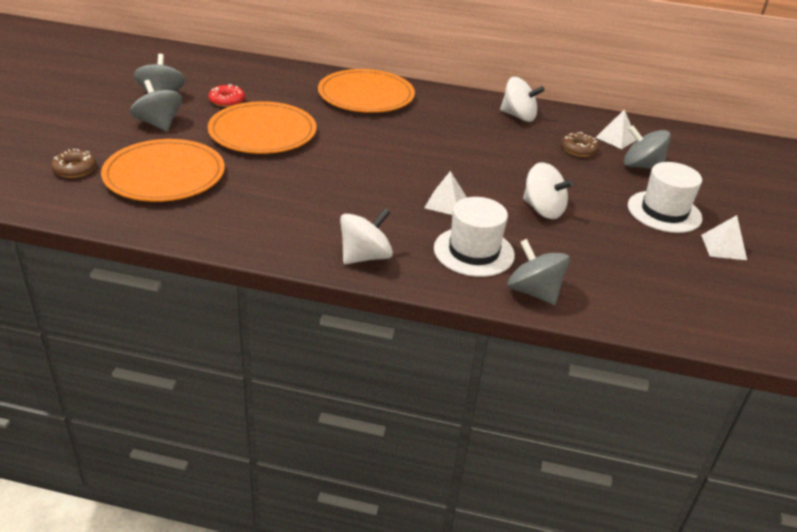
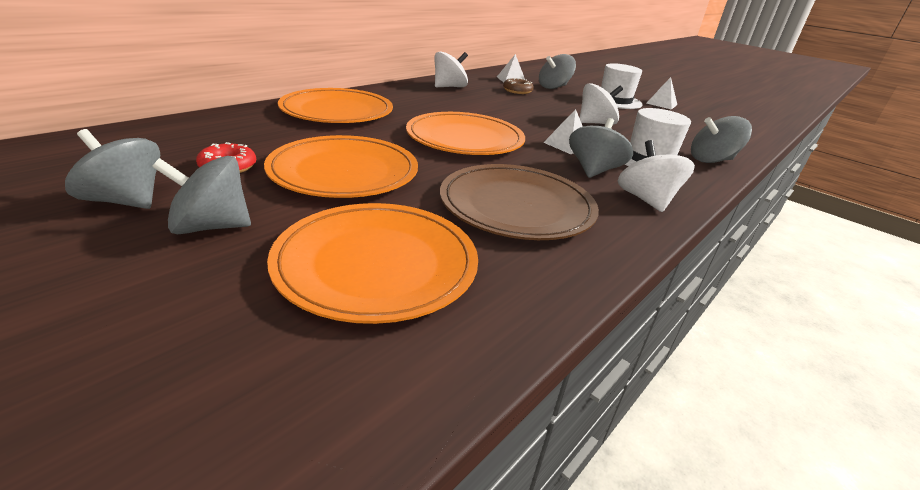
camera: 60 degrees left, 5 degrees down
(75, 169) = (248, 354): brown donut -> none
(283, 202) = (516, 206): none -> brown plate
(386, 156) = (465, 139): none -> orange plate
(398, 224) = (593, 171): none -> grey spinning top

